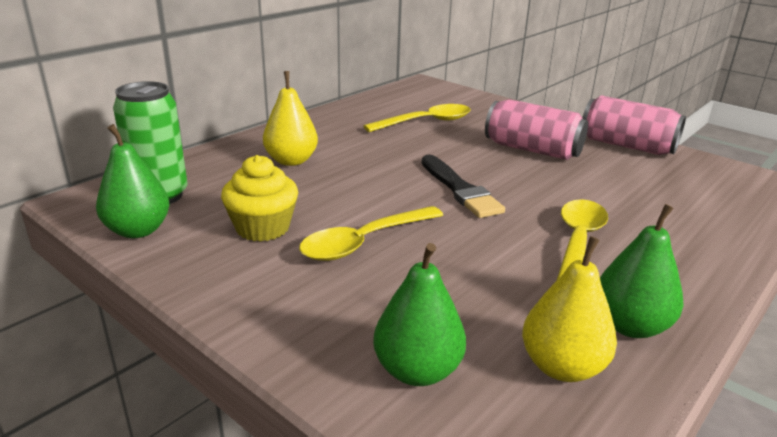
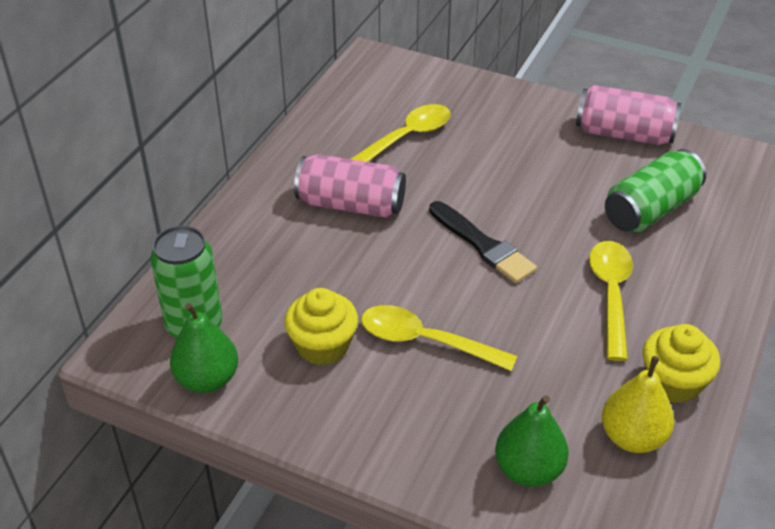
camera: 15 degrees left, 15 degrees up
(291, 161) = (295, 240): yellow pear -> none
(364, 242) = (425, 341): yellow spoon -> yellow spoon turned 75 degrees clockwise
(532, 150) = (532, 163): pink can -> pink can (351, 204)
(630, 326) = (673, 382): green pear -> yellow cupcake
(640, 193) = (650, 209): none -> green can

